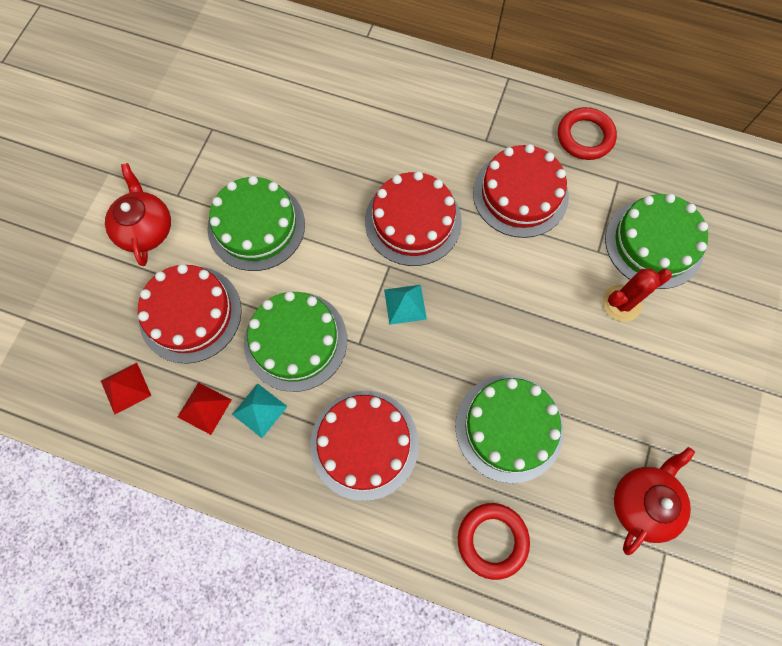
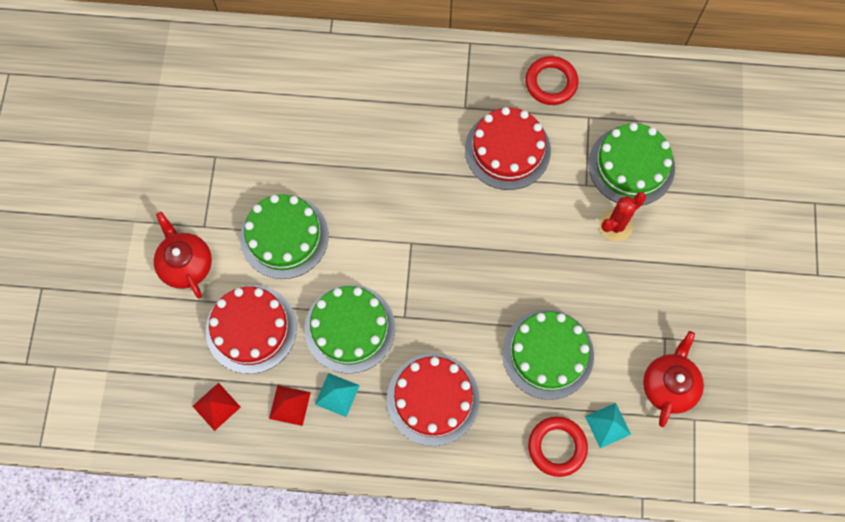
camera: 15 degrees left, 0 degrees up
(405, 304) = (434, 273): turquoise pyramid -> turquoise pyramid (608, 425)
(413, 221) = (421, 197): red cake -> none

